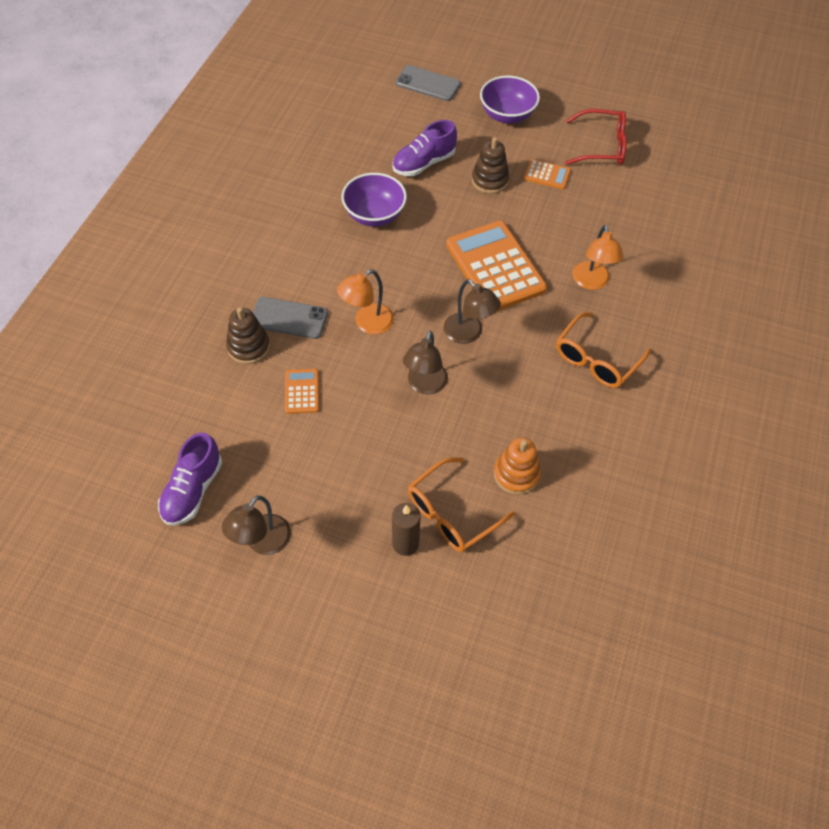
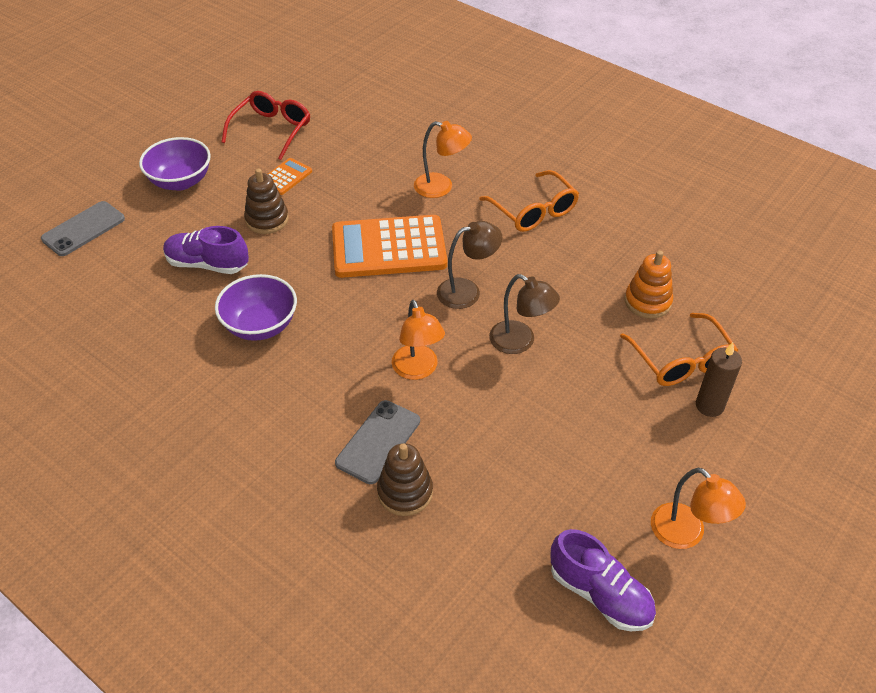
camera: 70 degrees left, 10 degrees down
(262, 542) = (686, 534): brown lamp -> orange lamp
(302, 391) = (491, 452): orange calculator -> none
(423, 163) = (207, 264): purple shoe -> purple shoe turned 120 degrees clockwise

